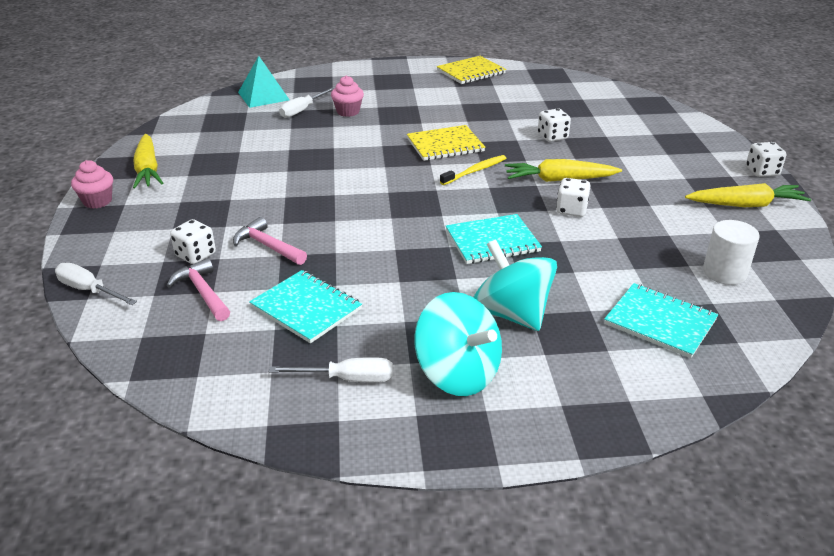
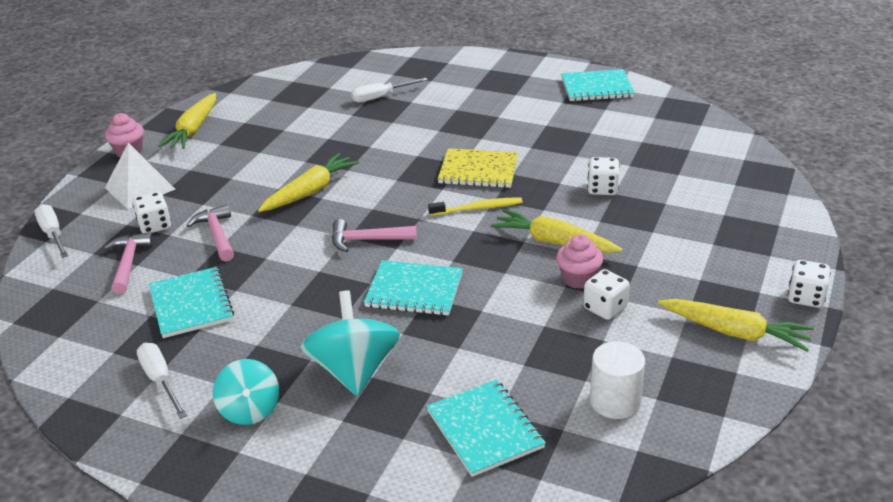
camera: 30 degrees right, 0 degrees up
(144, 228) = (140, 188): none -> white pyramid
(263, 96) = (361, 72): turquoise pyramid -> none
(318, 192) = (310, 191): none -> yellow carrot
(347, 379) = (160, 381): white screwdriver -> white screwdriver turned 150 degrees counterclockwise
(348, 112) = (422, 109): pink cupcake -> pink cupcake (578, 279)
(411, 216) = (367, 240): none -> pink hammer
(457, 373) = (250, 410): turquoise spinning top -> turquoise spinning top, size x0.63
(471, 72) = (597, 87): yellow notebook -> turquoise notebook
(571, 210) = (529, 280): white dice -> white dice (605, 308)

